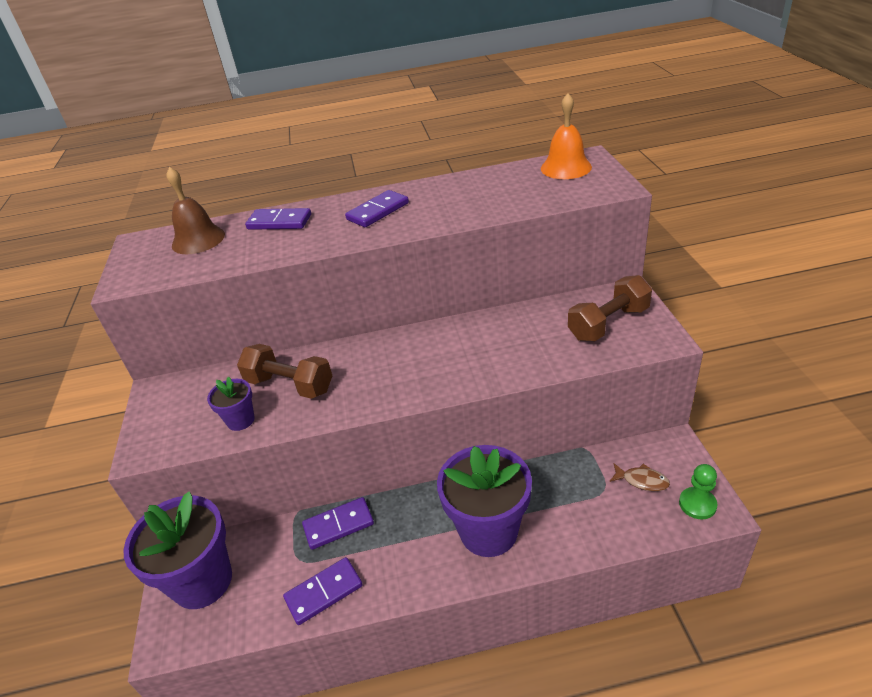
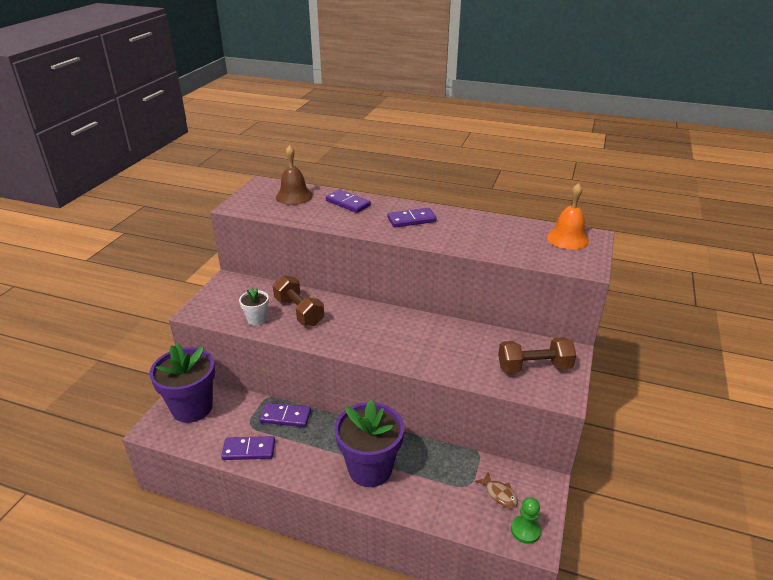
camera: 25 degrees right, 5 degrees down
(240, 420) = (257, 319): purple flower pot -> white flower pot

